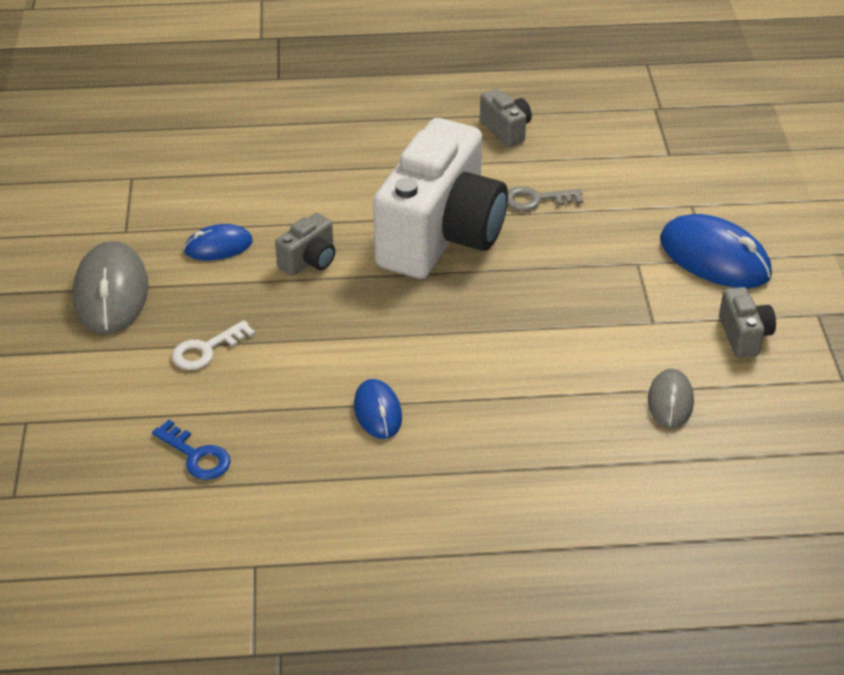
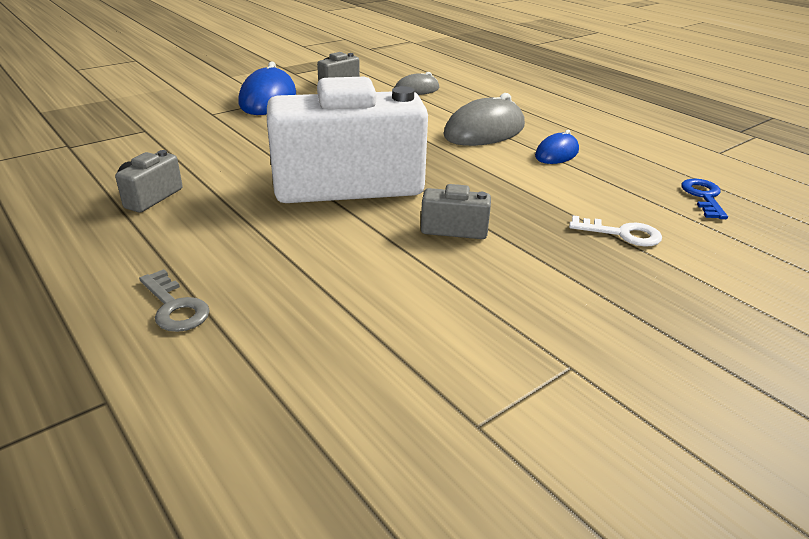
camera: 125 degrees left, 10 degrees down
(111, 293) = (659, 321): grey mouse -> grey mouse (484, 131)
(218, 246) = (503, 285): blue mouse -> none
(537, 200) = (255, 160): grey key -> grey key (174, 307)

